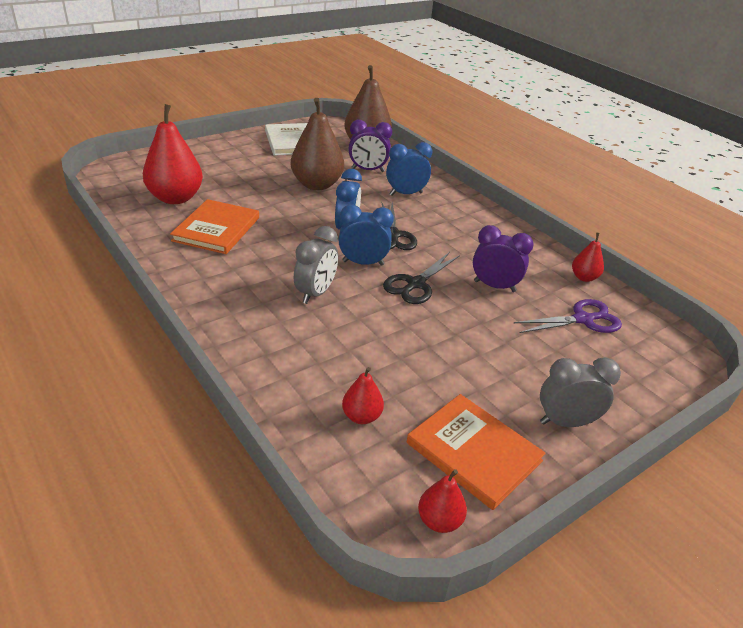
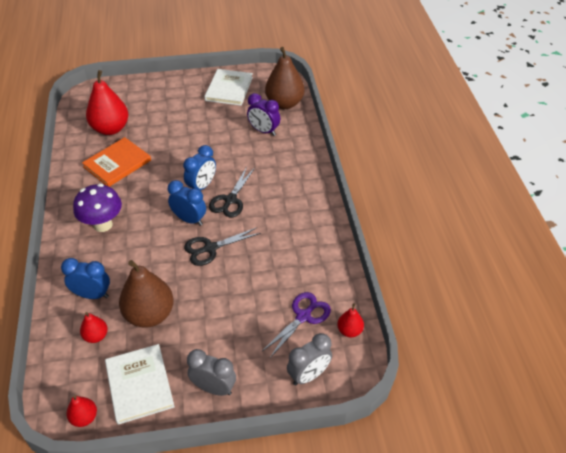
camera: 30 degrees right, 10 degrees up
(255, 293) = (103, 225): none -> purple mushroom
(316, 293) = (139, 236): grey clock -> grey clock (308, 375)
(317, 185) = (214, 138): brown pear -> brown pear (149, 315)
(405, 194) = (273, 162): blue clock -> blue clock (92, 295)
(473, 452) = (139, 385): orange book -> white book
(494, 286) = (264, 267): purple clock -> none
(583, 319) = (303, 316): purple scissors -> purple scissors turned 60 degrees counterclockwise
(584, 277) = (341, 280): red pear -> red pear (349, 331)

